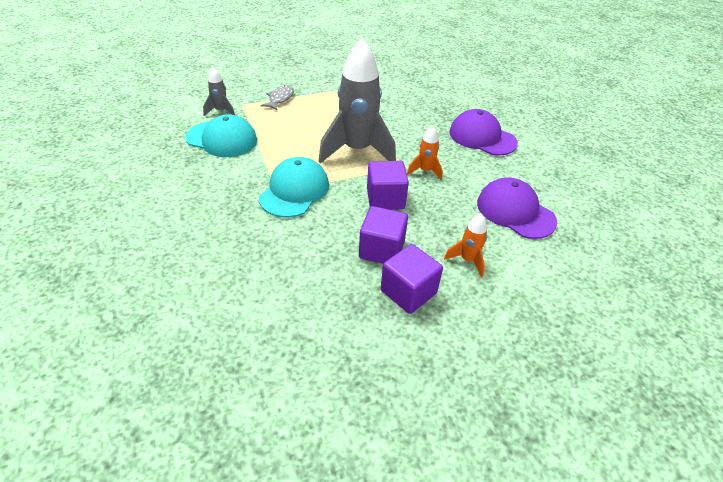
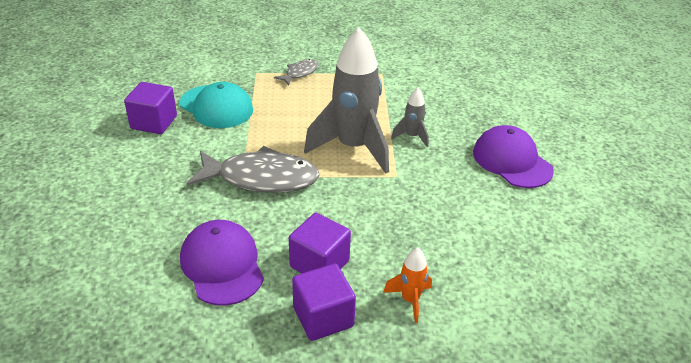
camera: 20 degrees right, 5 degrees down
(221, 111) = (231, 76): grey rocket -> grey rocket (412, 136)
(294, 191) = (261, 178): turquoise cap -> grey fish
(385, 199) = (355, 209): purple cube -> purple cube (154, 122)
(425, 171) = (418, 187): orange rocket -> none
(515, 211) = (501, 258): purple cap -> purple cap (222, 265)

